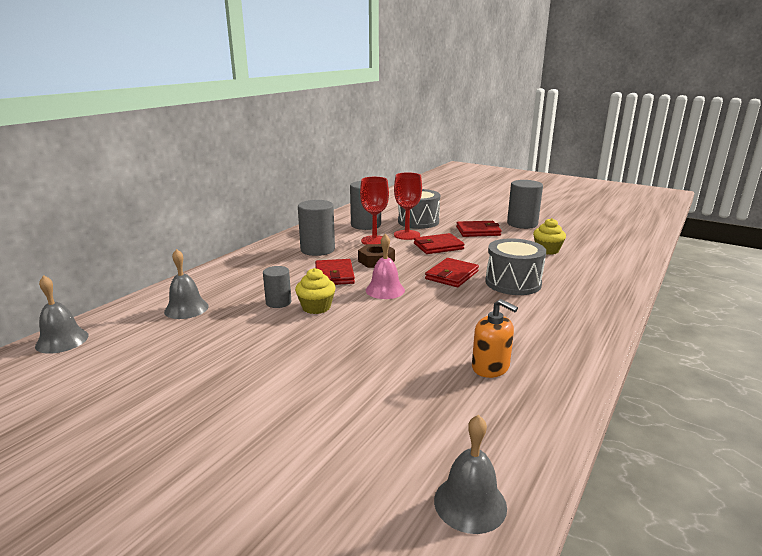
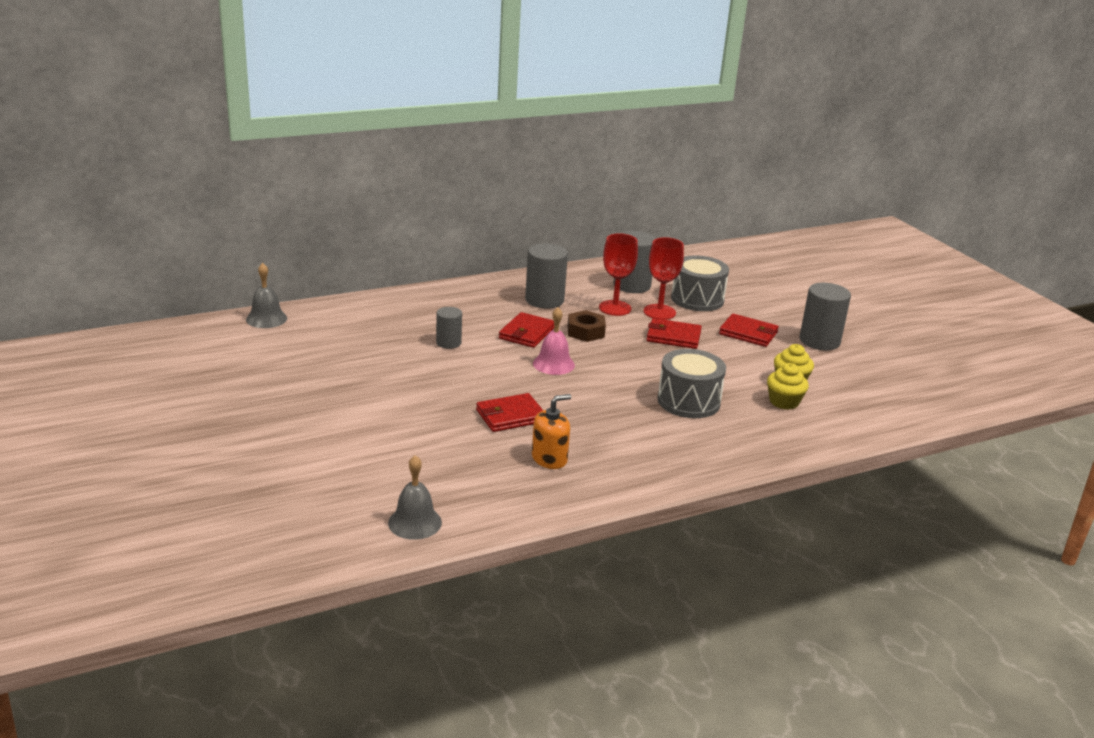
camera: 30 degrees right, 5 degrees up
(186, 308) = (372, 322): grey bell -> none
(316, 307) = (474, 358): yellow cupcake -> yellow cupcake (784, 402)
(452, 275) = (639, 372): red wallet -> red wallet (510, 416)
(490, 367) = (549, 459): orange soap dispenser -> orange soap dispenser turned 105 degrees counterclockwise

